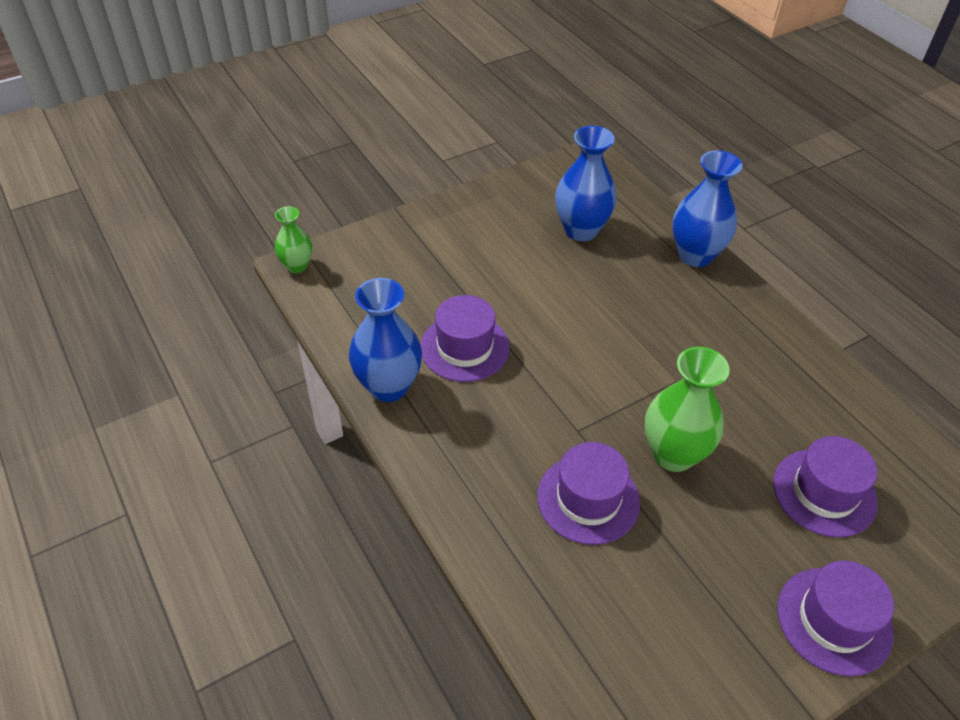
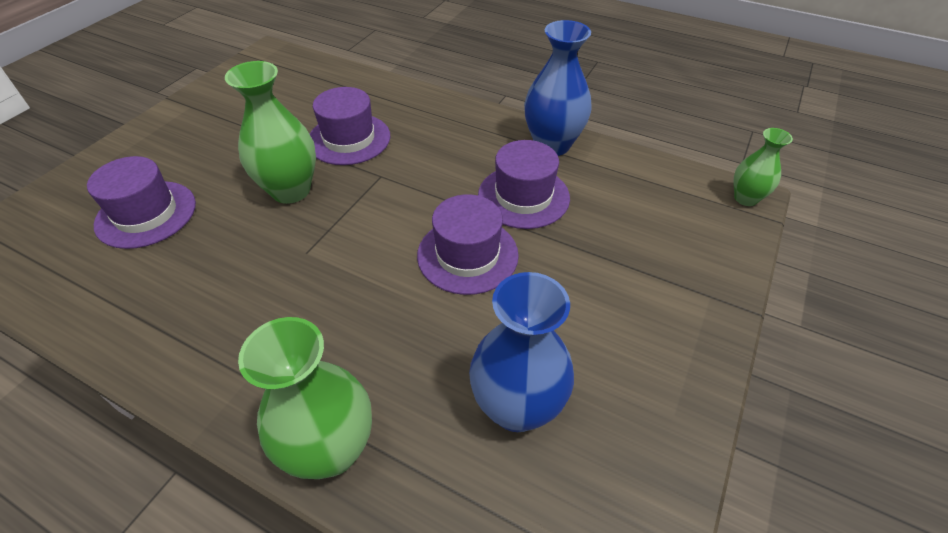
camera: 150 degrees right, 0 degrees up
(695, 255) = (331, 449): blue vase -> green vase
(834, 620) = (148, 141): purple hat -> purple hat (467, 255)

